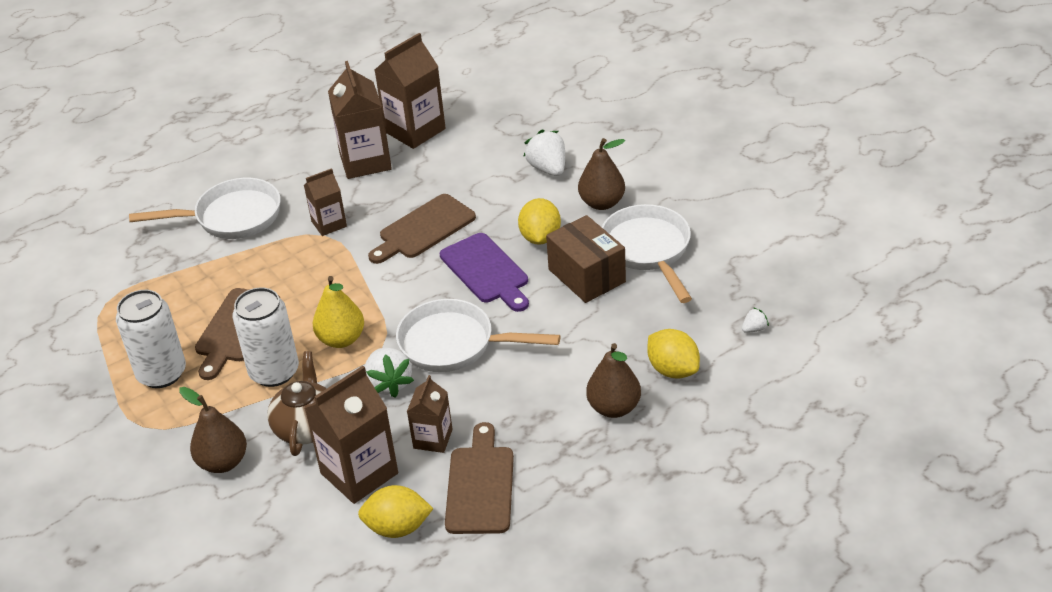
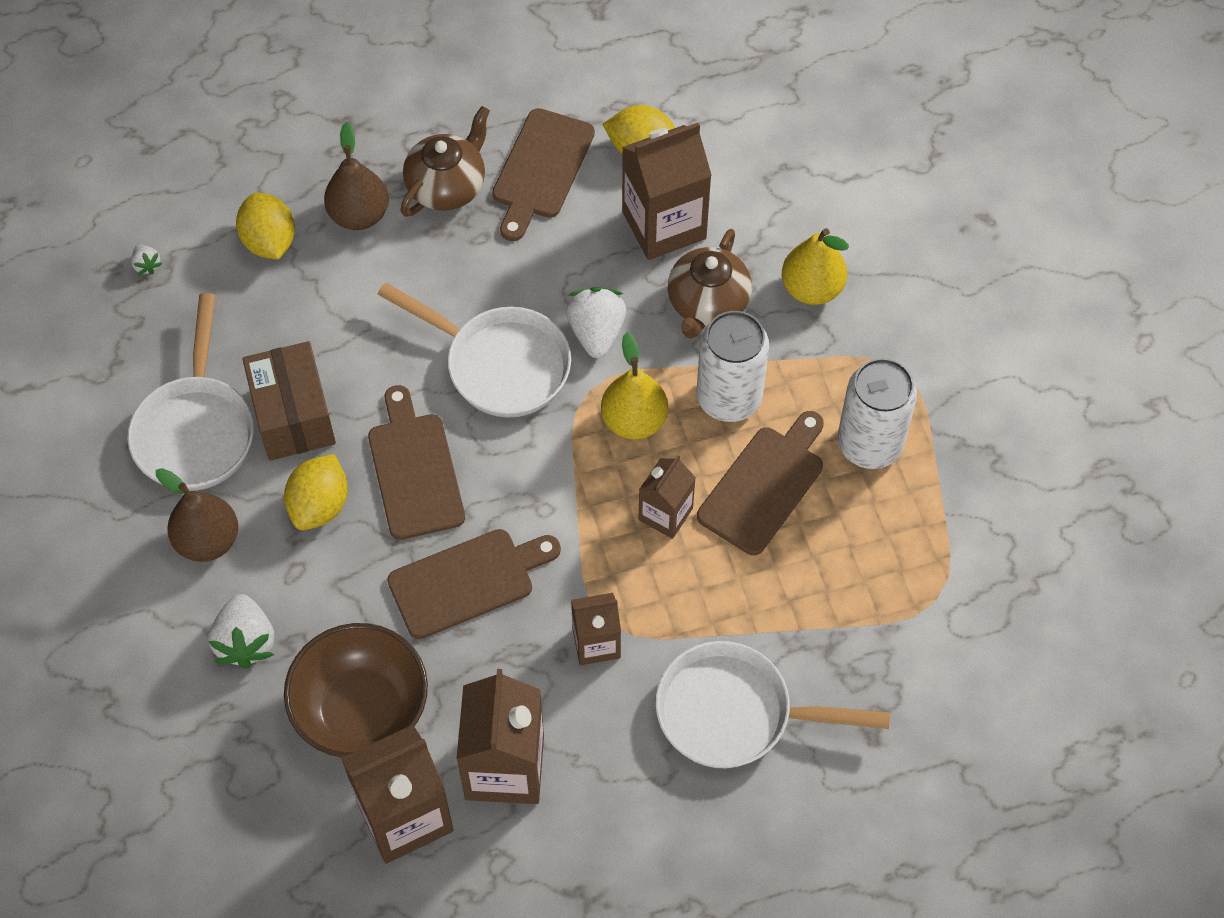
camera: 165 degrees left, 20 degrees up
(223, 462) = (812, 288): brown pear -> yellow pear
(433, 439) = (571, 241): brown carton -> brown carton (665, 514)
(461, 161) = (362, 710): none -> brown bowl
(486, 271) = (414, 470): purple cutting board -> brown cutting board
(553, 449) = (447, 186): none -> brown teapot
(754, 329) = (147, 265): white strawberry -> white strawberry turned 105 degrees counterclockwise

